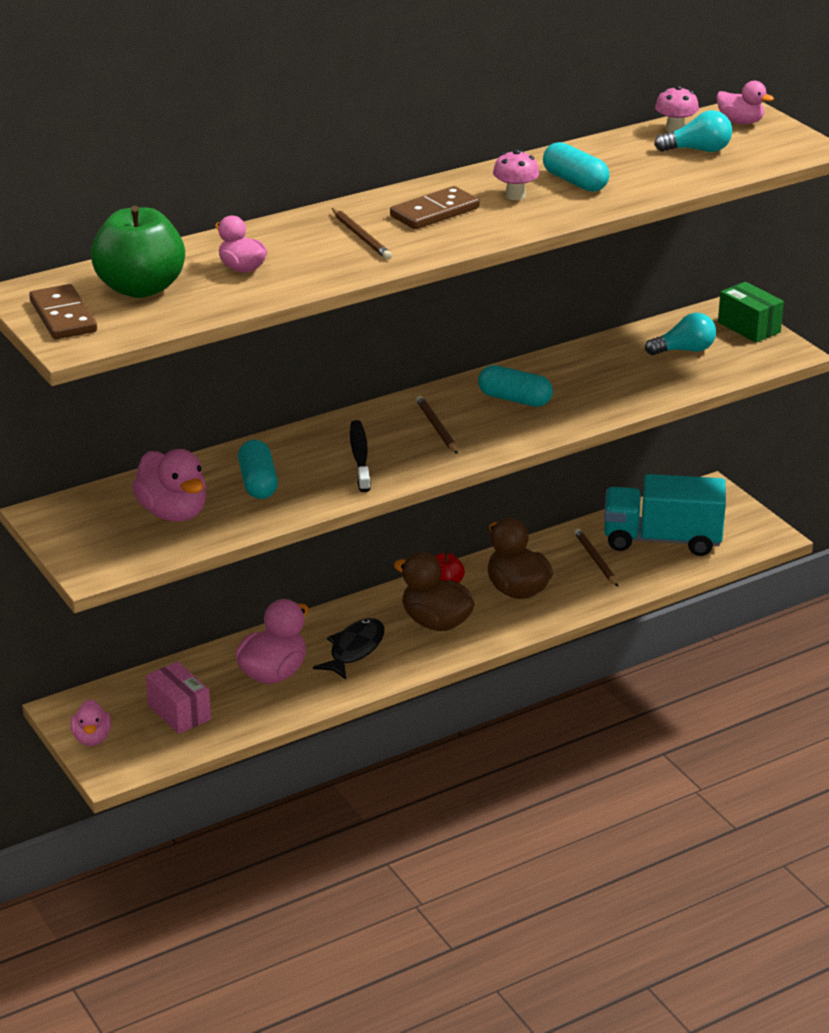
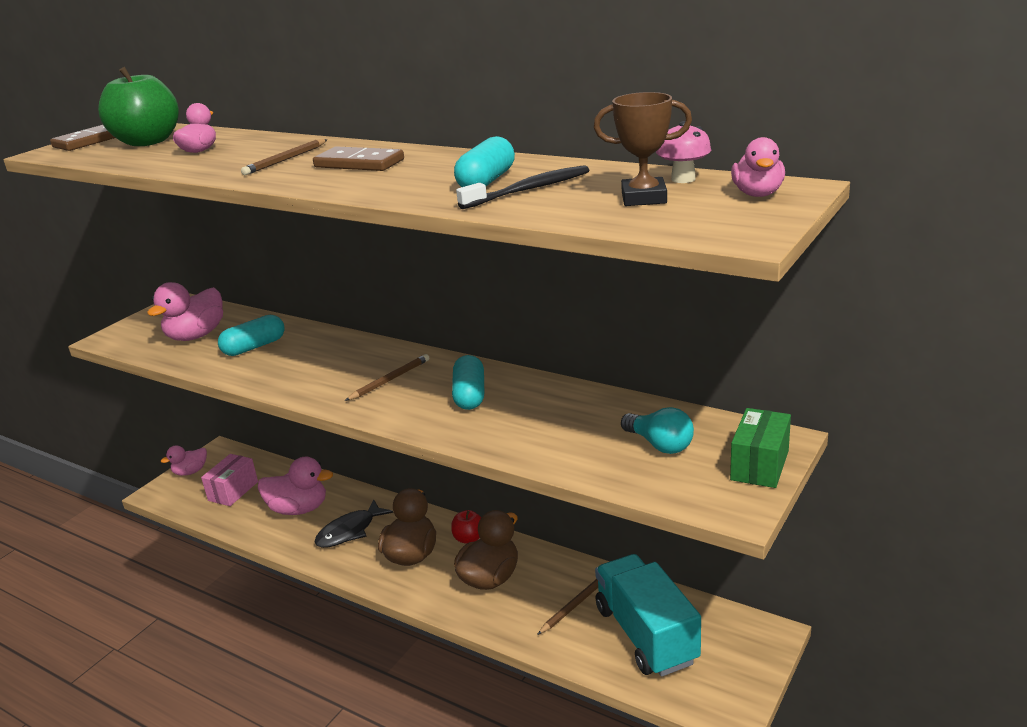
camera: 65 degrees right, 5 degrees down
(354, 649) = (349, 531): black fish -> black fish turned 135 degrees clockwise
(360, 457) = (318, 367): black toothbrush -> black toothbrush (529, 190)
(515, 195) = (426, 173): pink mushroom -> none
(698, 150) = (644, 198): turquoise light bulb -> brown trophy

